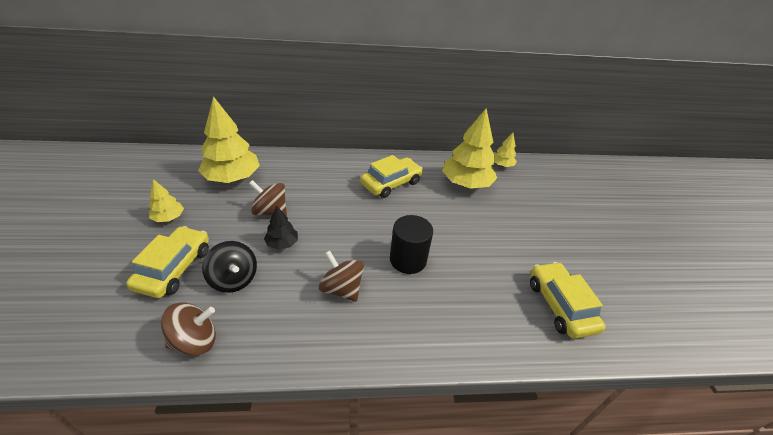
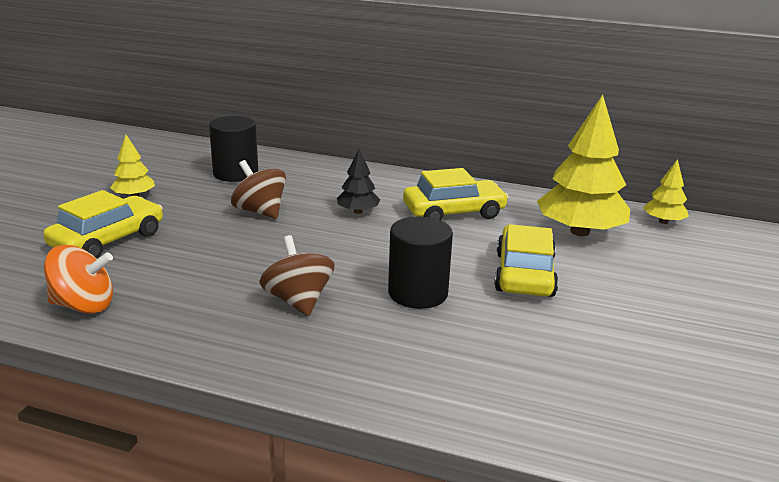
camera: 25 degrees right, 15 degrees down
(195, 341) = (83, 305): brown spinning top -> orange spinning top
(232, 178) = (235, 173): yellow tree -> black cylinder
(234, 279) = (168, 263): black spinning top -> none
(282, 243) = (252, 243): black tree -> black tree (358, 211)
(560, 305) = (644, 398): yellow car -> yellow car (524, 274)

